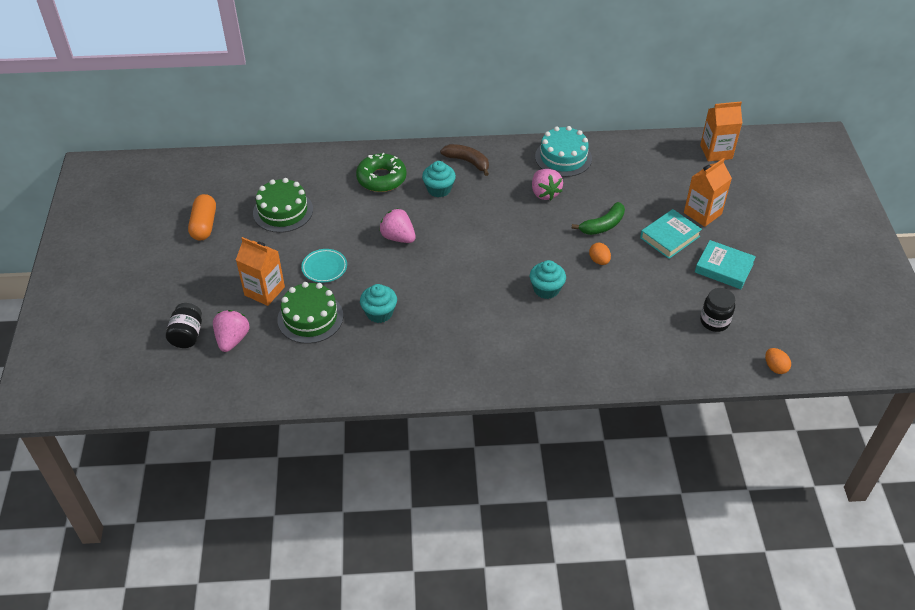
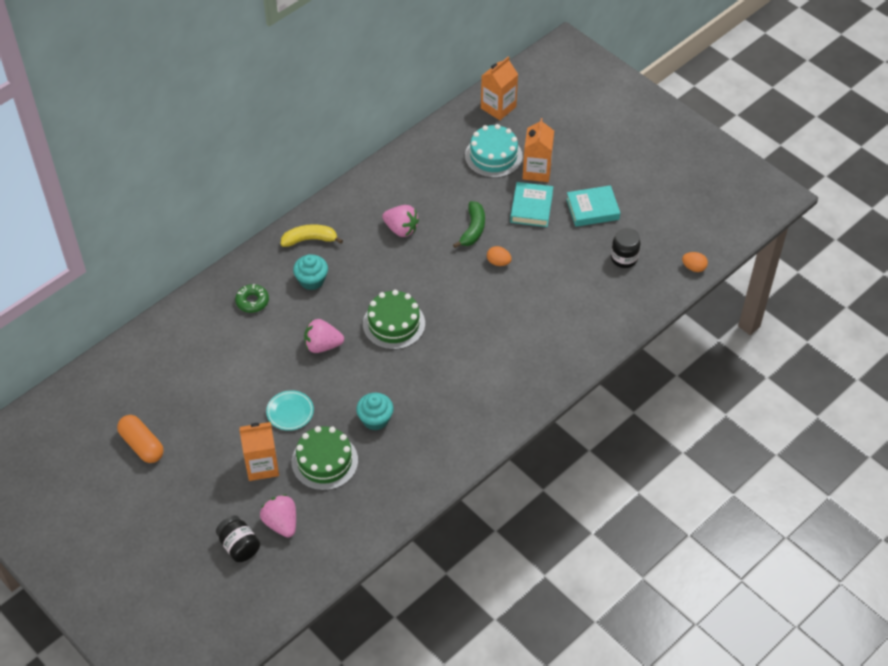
camera: 40 degrees left, 5 degrees up
(283, 211) = (198, 386): green cake -> green cake (394, 324)
(381, 178) = (252, 301): green donut -> green donut, size x0.63
(467, 162) = (309, 240): brown banana -> yellow banana
(546, 289) = (482, 313): turquoise cupcake -> none
(563, 157) = (384, 186): turquoise cake -> turquoise cake (493, 156)

